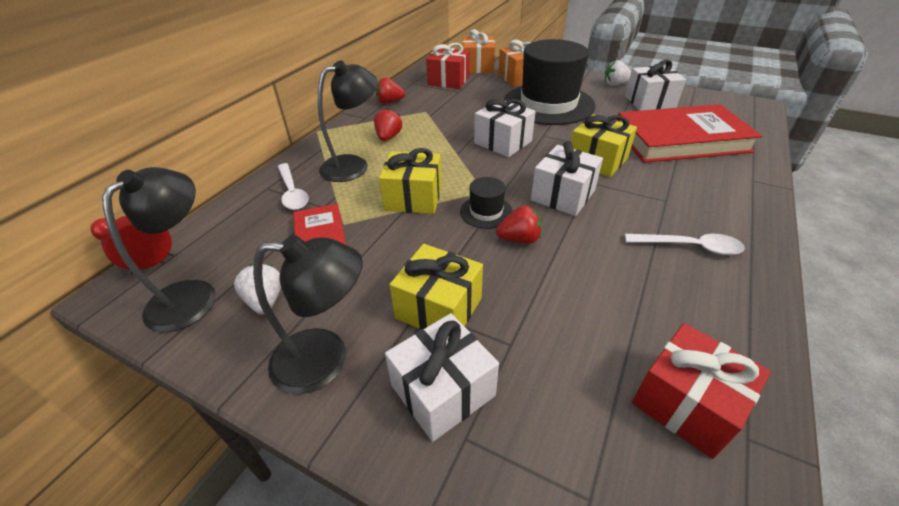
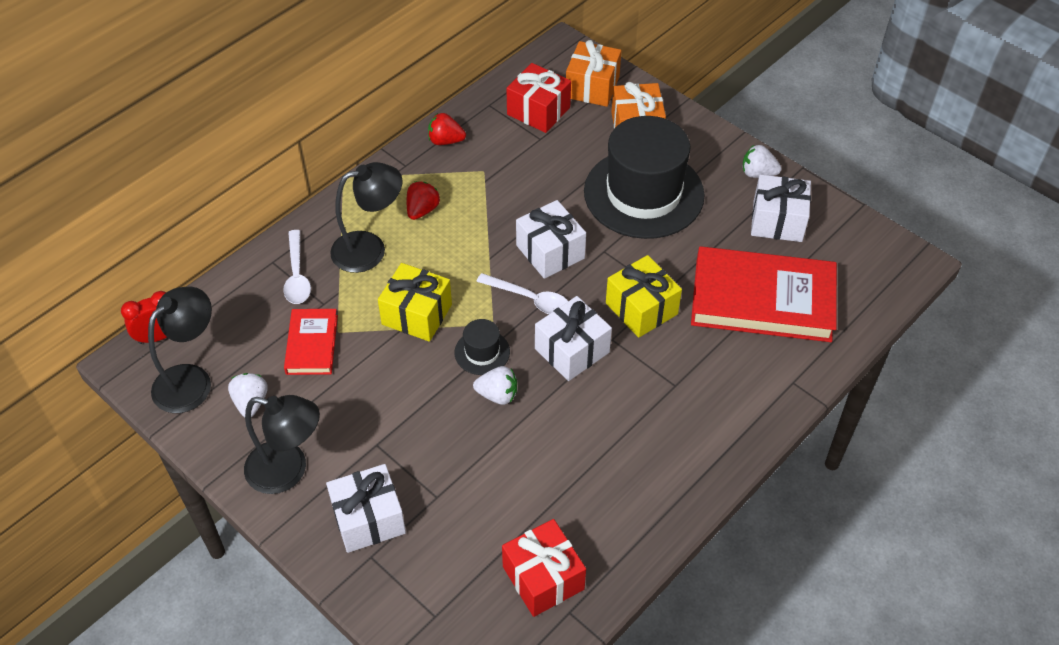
camera: 15 degrees right, 10 degrees up
(439, 308) = (393, 449): yellow gift -> none
(519, 239) = (497, 395): red strawberry -> white strawberry
(689, 247) = (655, 446): white spoon -> white spoon (530, 299)

